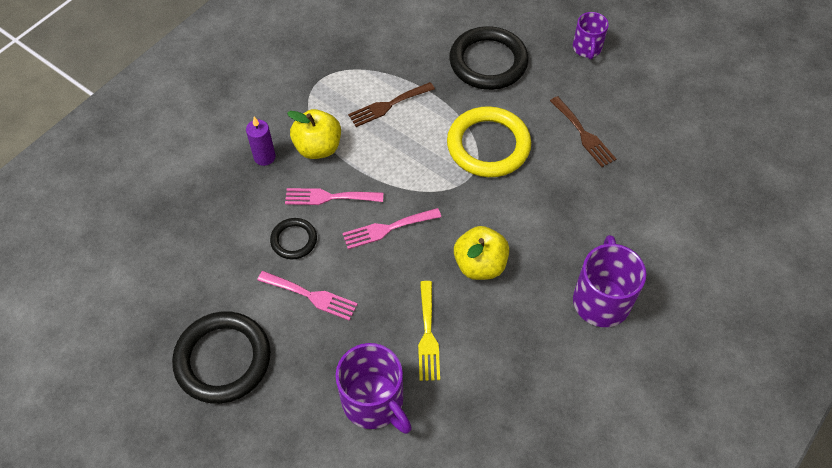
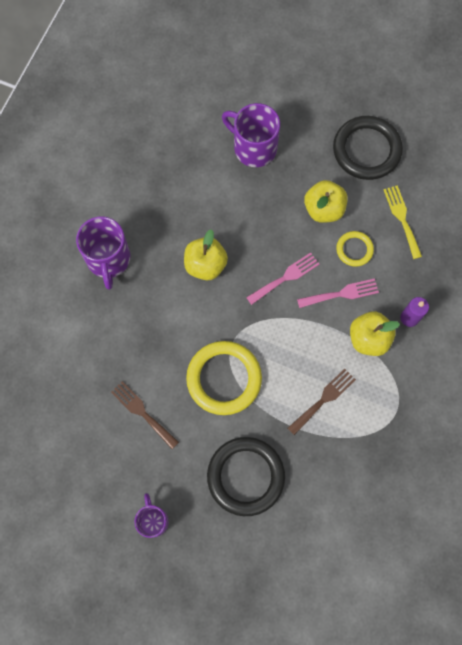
camera: 165 degrees right, 15 degrees up
(294, 240) = (354, 249): black ring -> yellow ring
(311, 296) = (323, 209): pink fork -> yellow apple
(428, 335) = (230, 201): yellow fork -> yellow fork (402, 218)

